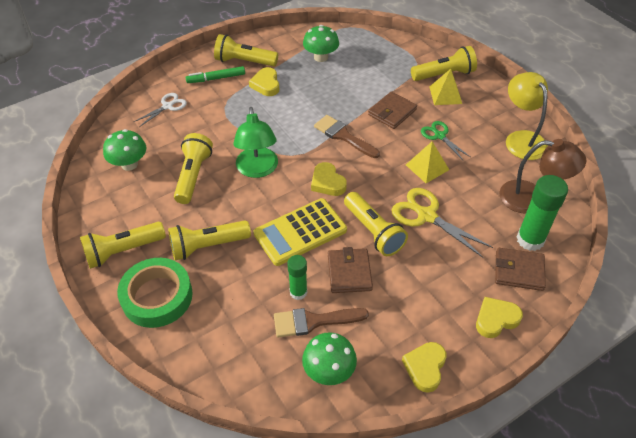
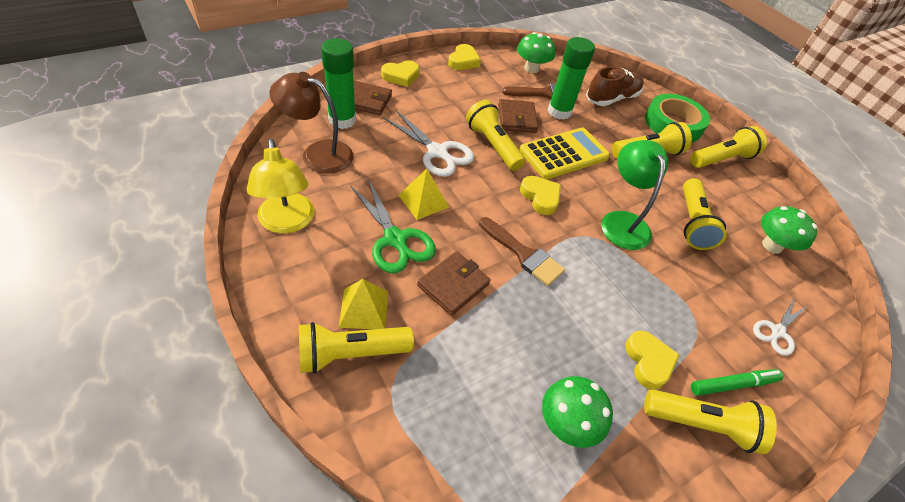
camera: 175 degrees right, 0 degrees up
(225, 328) = (611, 99): none -> brown shoe
(298, 292) = (559, 112): green glue stick -> green glue stick, size x1.65
(426, 215) = (437, 152): yellow scissors -> white scissors
(439, 136) = (395, 240): green scissors -> green scissors, size x1.61

